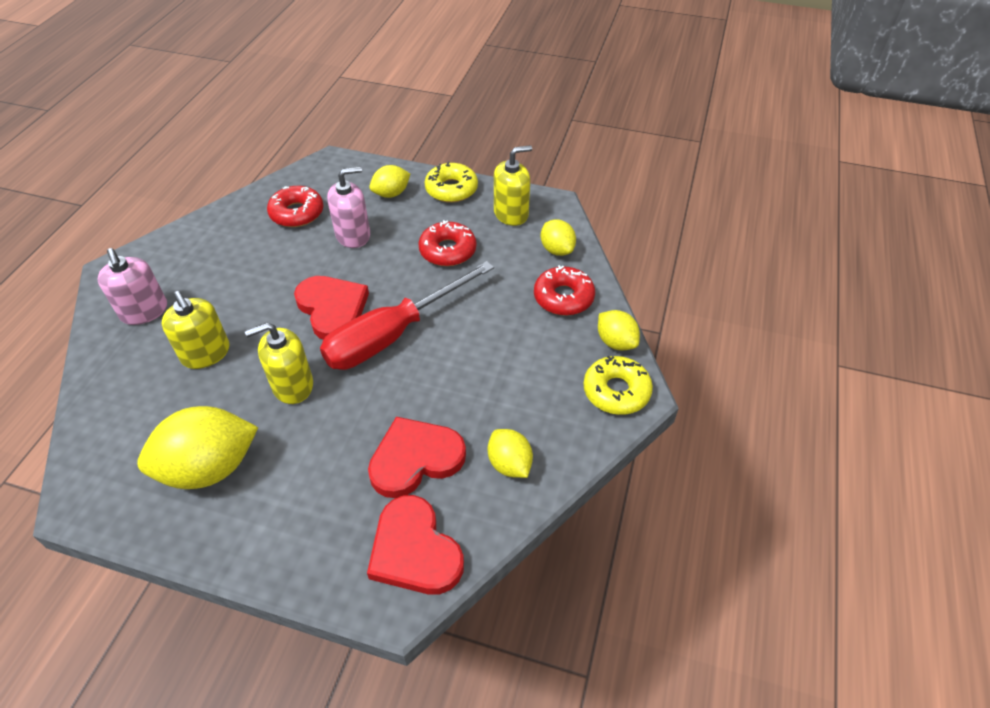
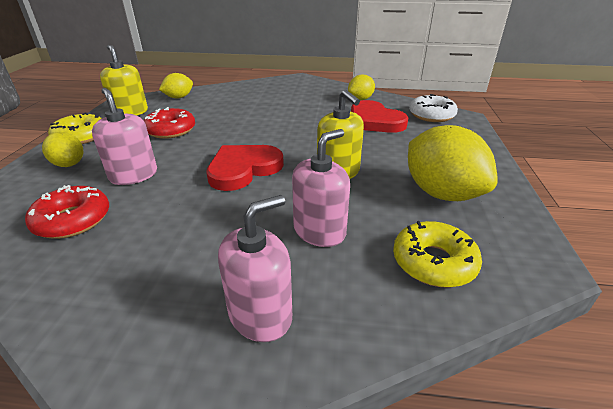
camera: 100 degrees left, 15 degrees down
(206, 353) = (319, 231): yellow soap dispenser -> pink soap dispenser
(393, 334) = (270, 140): red screwdriver -> none
(414, 550) = (431, 115): red heart -> white donut
(563, 297) = (227, 94): red donut -> none
(615, 342) = (263, 82): yellow lemon -> none
(616, 391) = (299, 81): yellow donut -> yellow donut (433, 262)

